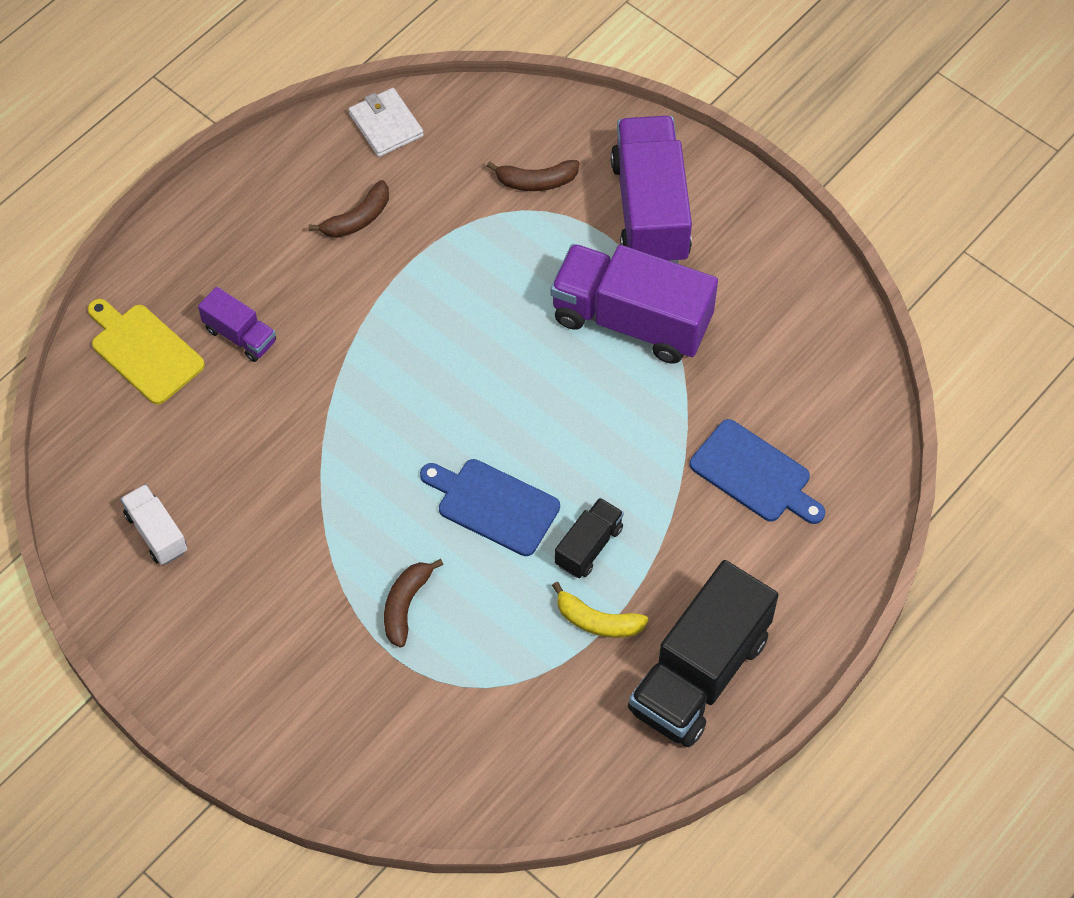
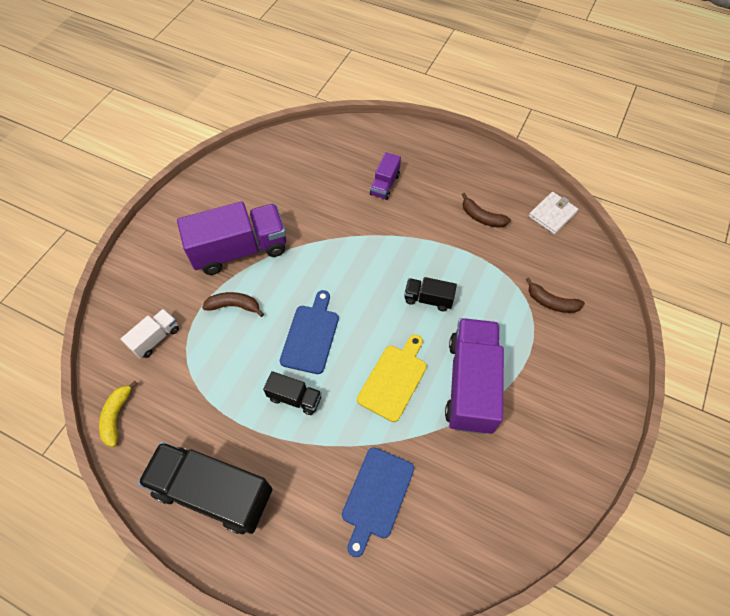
camera: 75 degrees right, 0 degrees up
(144, 351) = (361, 148): yellow cutting board -> yellow cutting board (394, 379)
(156, 533) = (256, 182): white truck -> white truck (155, 338)
(481, 333) = (428, 299): none -> black truck
(536, 181) = (551, 302): brown banana -> brown banana turned 45 degrees counterclockwise
(597, 621) = (242, 416): yellow banana -> yellow banana (117, 416)
(650, 210) = (561, 376): purple truck -> purple truck (240, 250)

